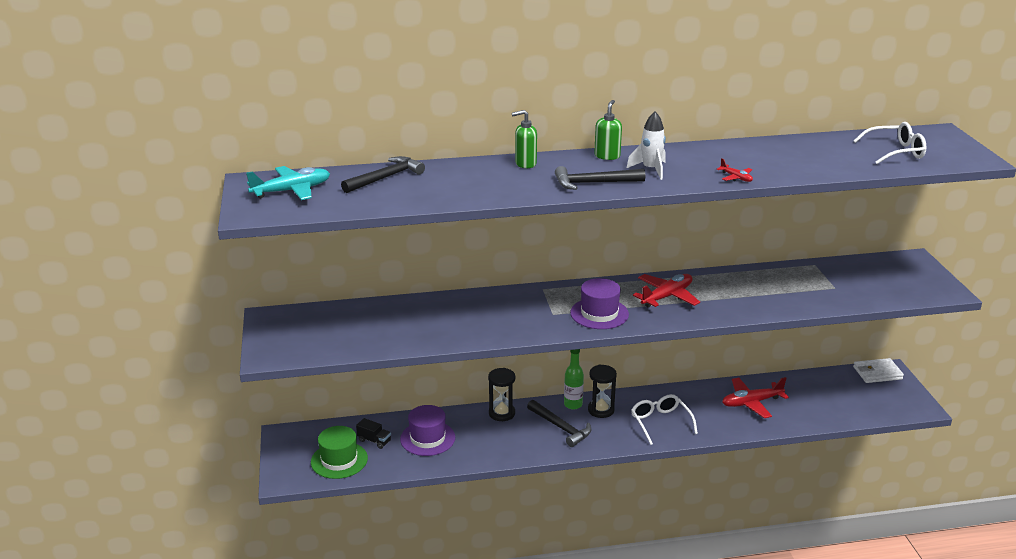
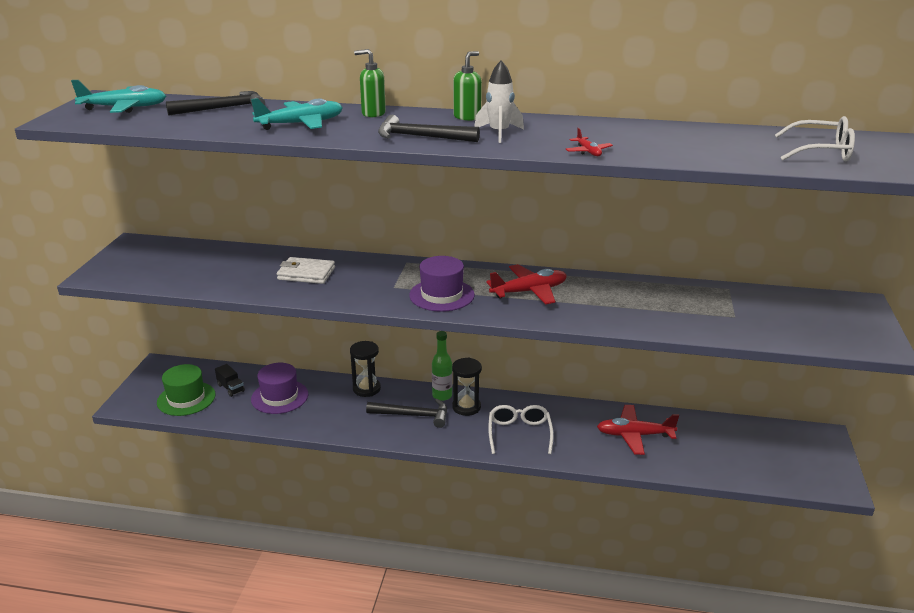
camera: 20 degrees right, 0 degrees up
(478, 185) = (301, 124): none -> turquoise plane
(561, 428) = (413, 415): black hammer -> black hammer turned 60 degrees counterclockwise
(877, 373) = (806, 435): white wallet -> white wallet (306, 273)

